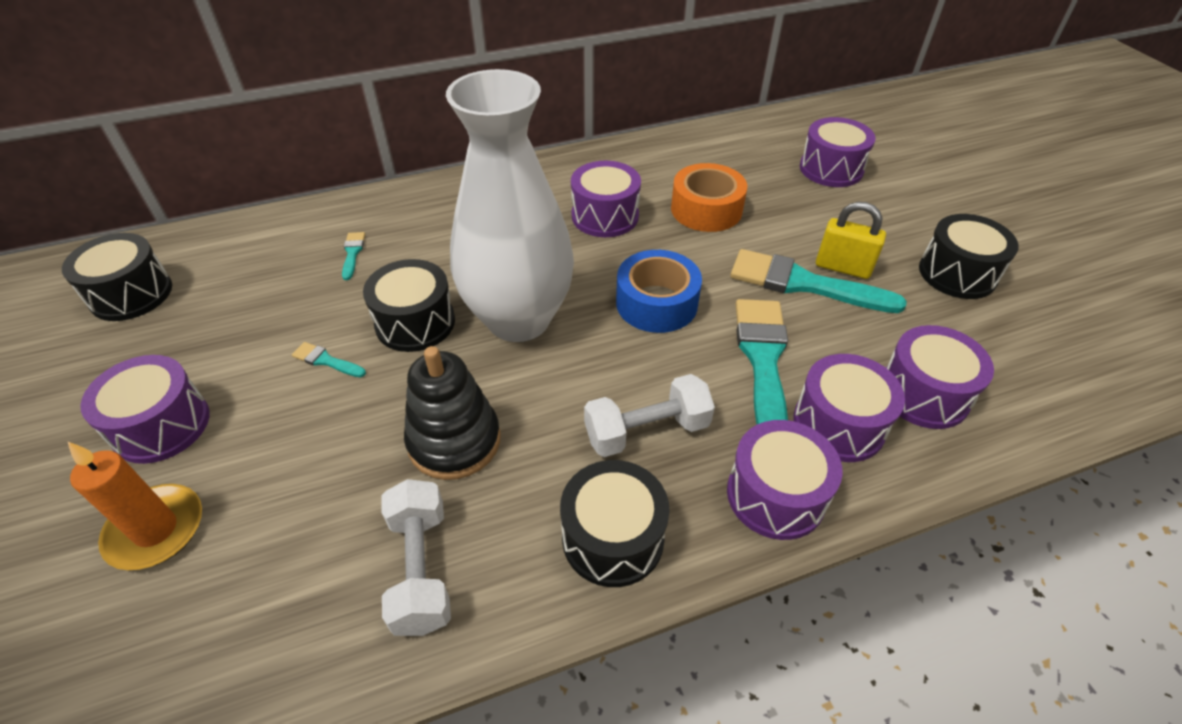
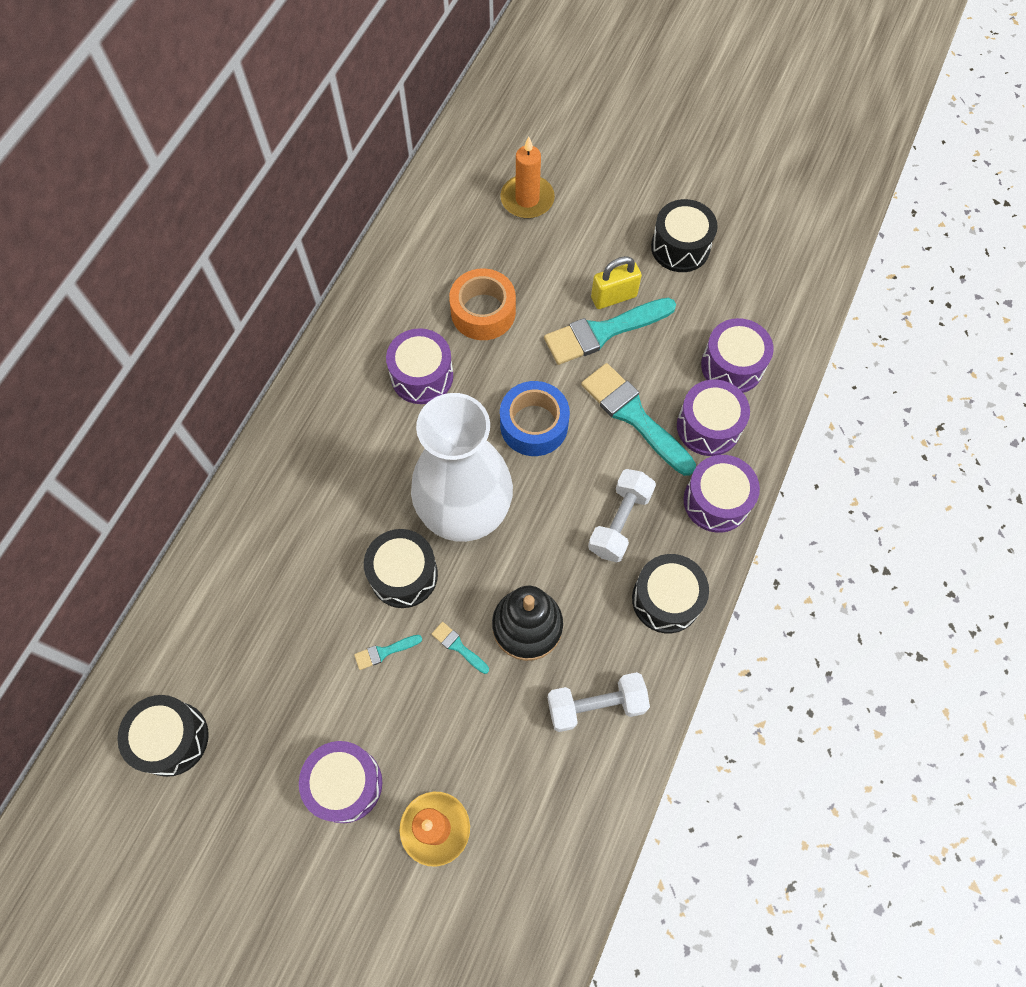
camera: 45 degrees left, 20 degrees up
(352, 253) = (285, 563): turquoise brush -> turquoise brush (458, 646)
(421, 569) = (596, 705): white dumbbell -> white dumbbell turned 45 degrees counterclockwise
(831, 169) = (527, 199): purple drum -> orange candle

